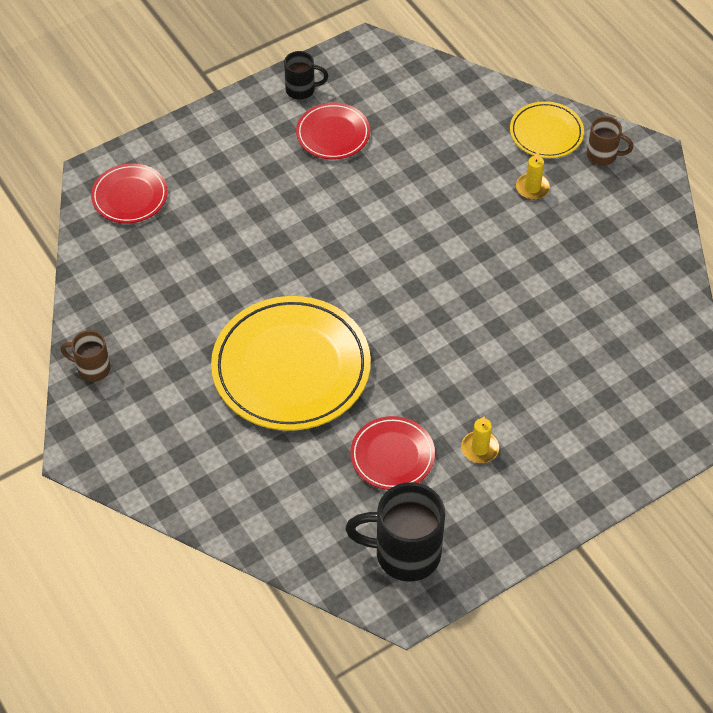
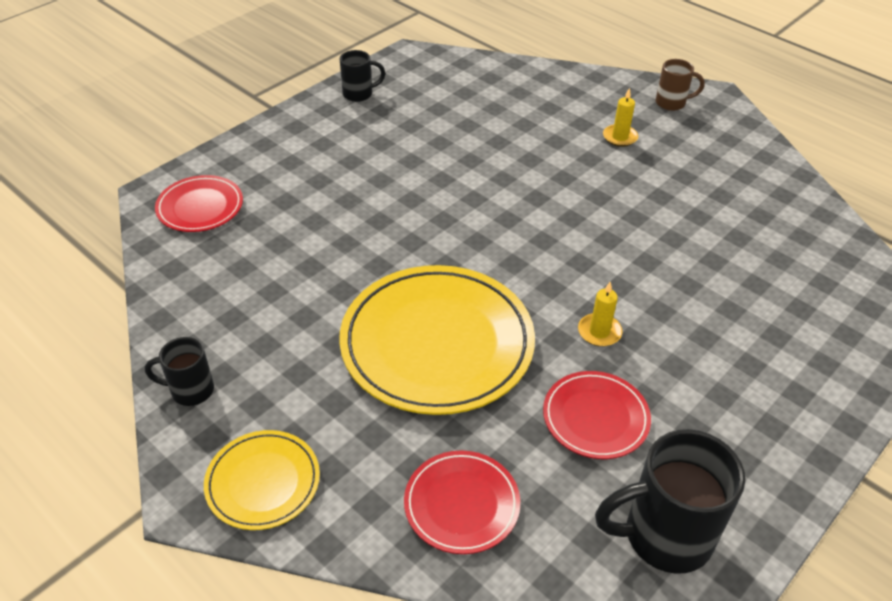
camera: 15 degrees left, 10 degrees down
(92, 368) = (190, 390): brown mug -> black mug
(333, 134) = (403, 123): red plate -> red plate (461, 504)
(480, 448) = (692, 389): yellow candle -> yellow candle (599, 332)
(546, 133) = (610, 94): yellow plate -> yellow plate (263, 482)

